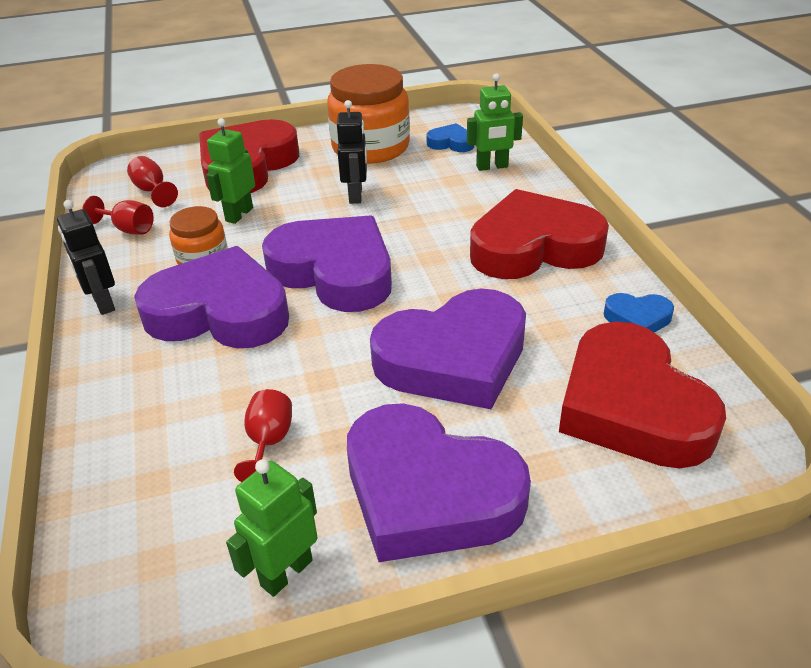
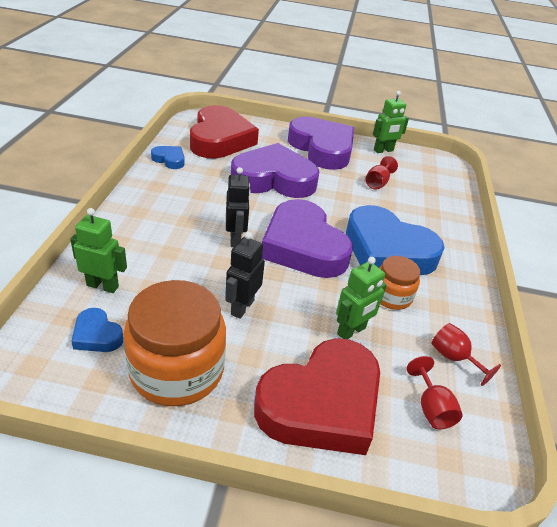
camera: 160 degrees left, 0 degrees up
(103, 303) = (466, 288): black robot -> black robot (235, 239)
(219, 312) = (387, 250): purple heart -> blue heart
(533, 247) = (167, 210): red heart -> none

